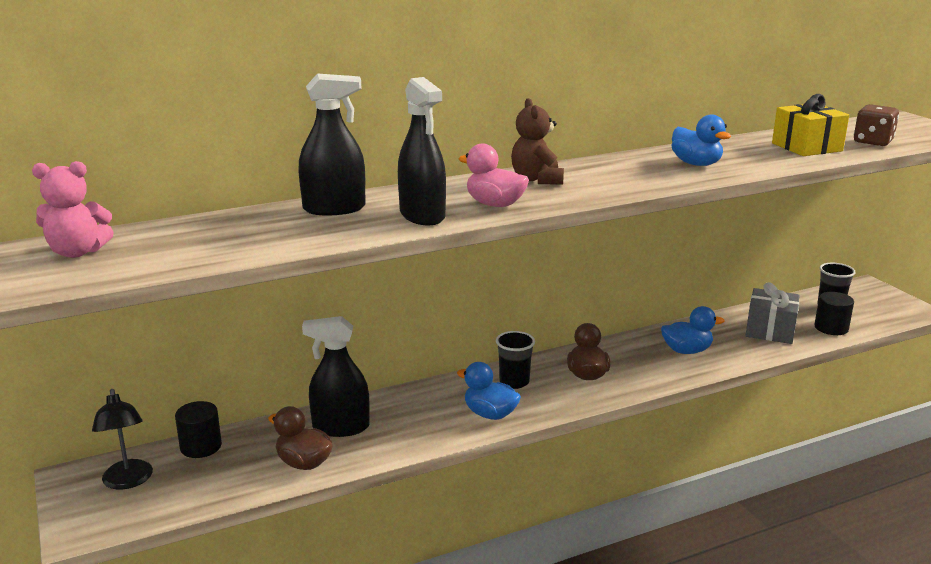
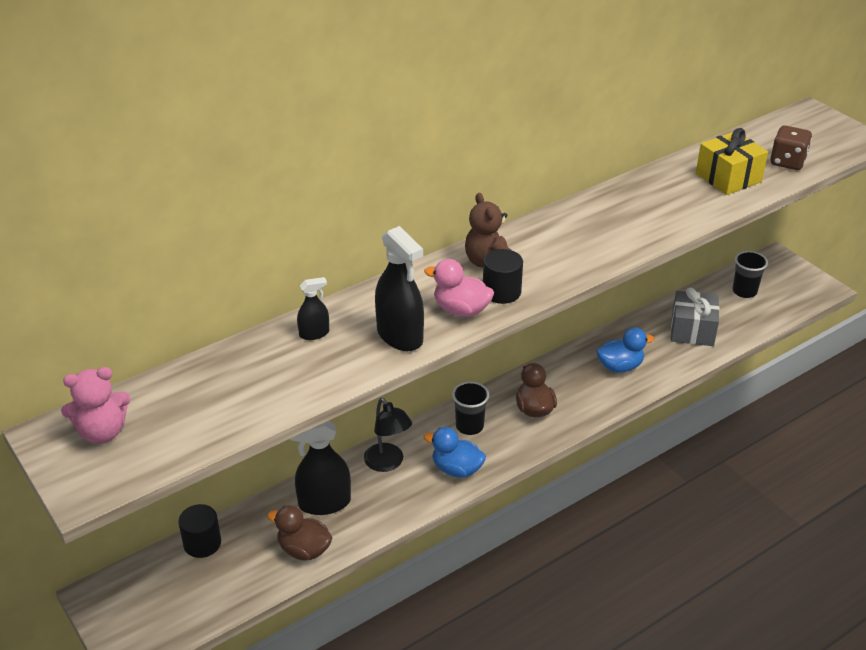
camera: 10 degrees left, 15 degrees up
(128, 481) = (151, 593): black lamp -> black lamp (388, 463)
(334, 209) = (314, 333): black spray bottle -> black spray bottle, size x0.53
(696, 164) = (631, 219): blue duck -> none
(831, 328) = (747, 321): black cylinder -> black cylinder (501, 292)

